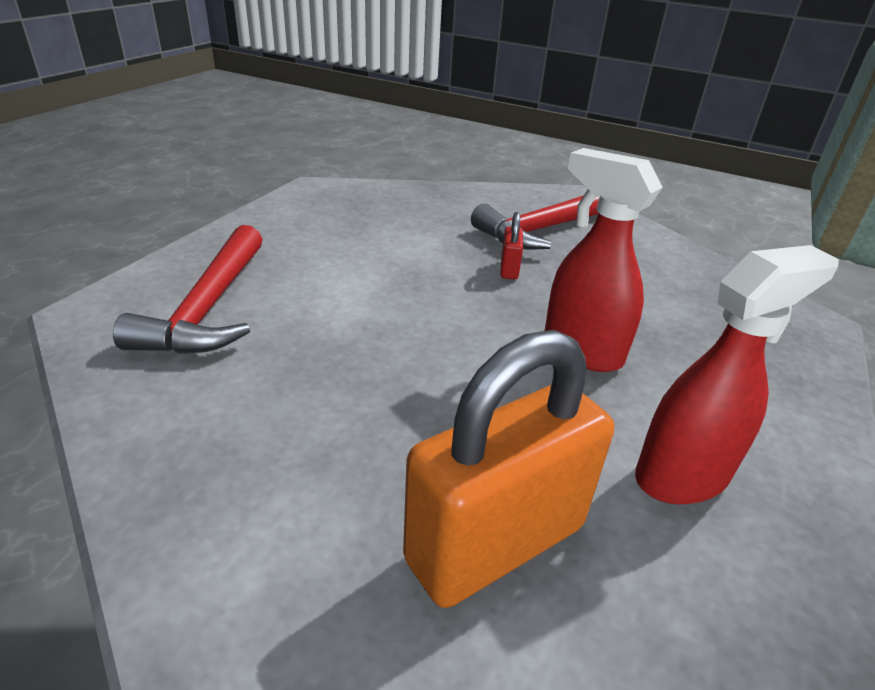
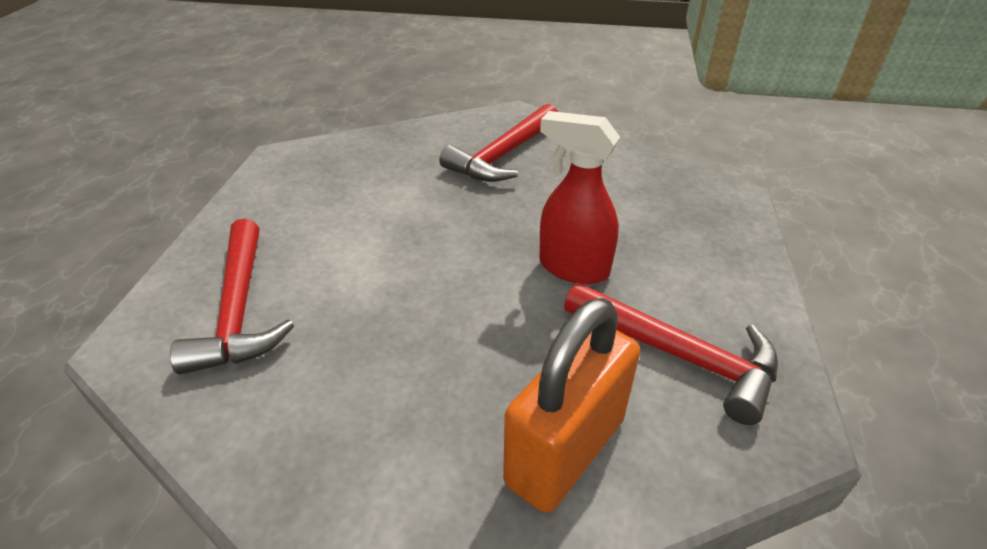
camera: 15 degrees left, 5 degrees up
(509, 269) = (488, 203): red padlock -> none
(683, 475) = (679, 355): red spray bottle -> red hammer

